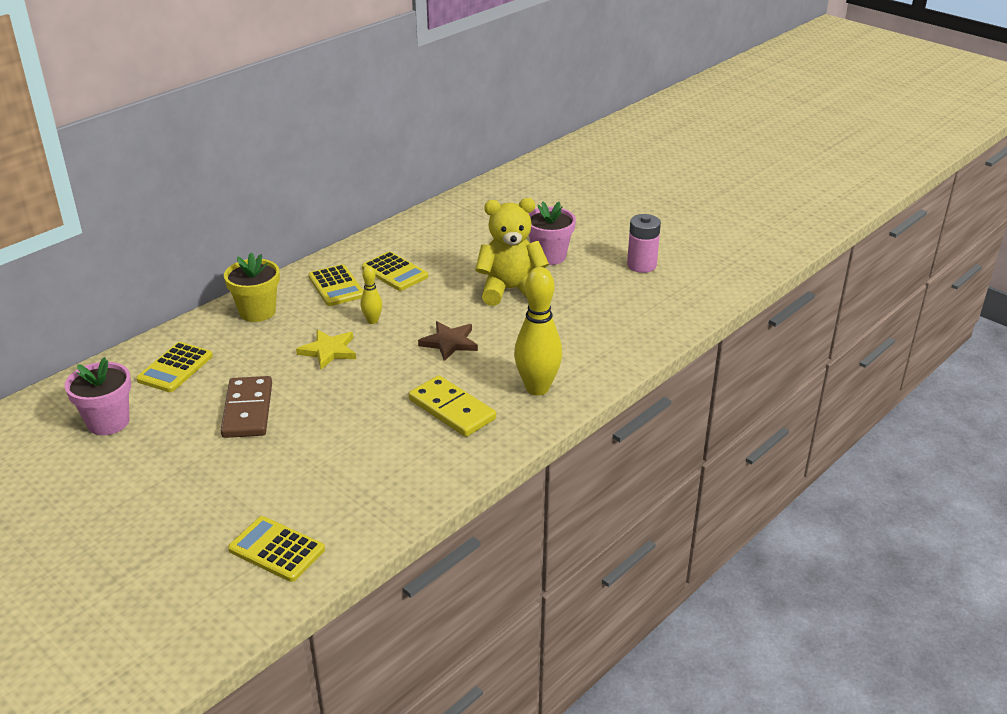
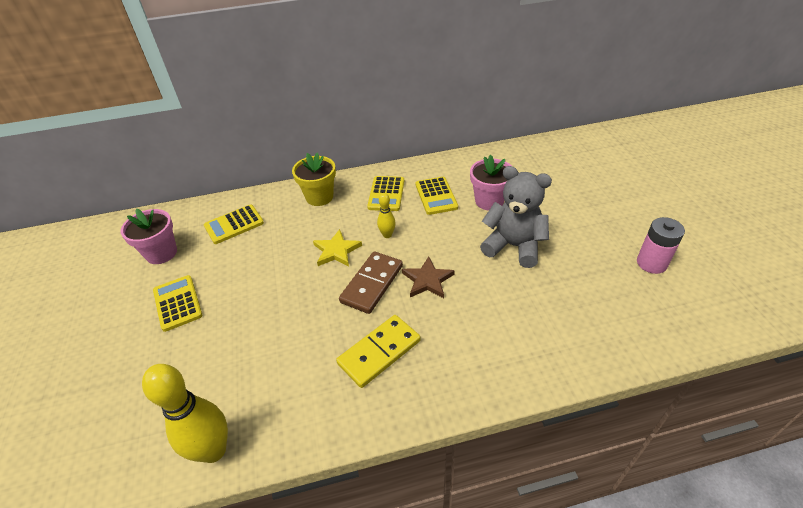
camera: 35 degrees right, 10 degrees up
(248, 410) = (244, 282): brown domino -> brown domino (372, 284)
(276, 550) = (147, 434): yellow calculator -> yellow calculator (177, 303)
(452, 409) = (379, 352): yellow domino -> yellow domino turned 60 degrees clockwise
(510, 290) = (513, 246): yellow teddy bear -> grey teddy bear
(537, 388) = (465, 363): yellow bowling pin -> yellow bowling pin (213, 450)
(549, 256) = (569, 223): pink flower pot -> pink flower pot (489, 201)

